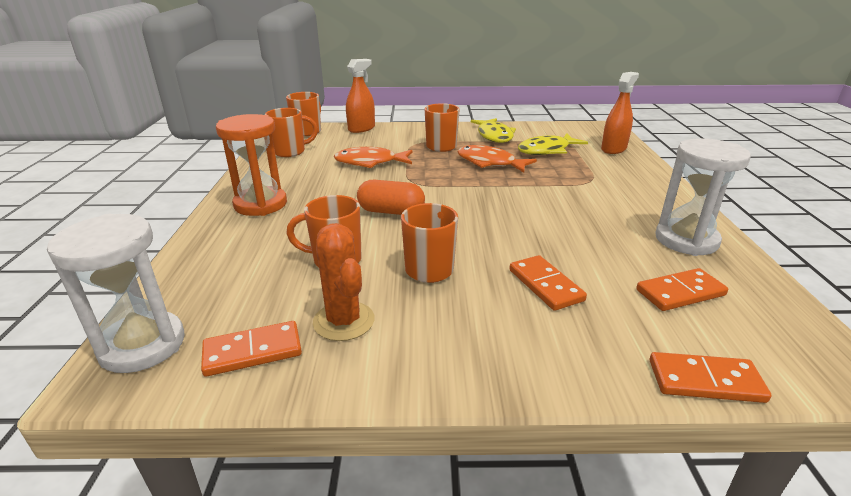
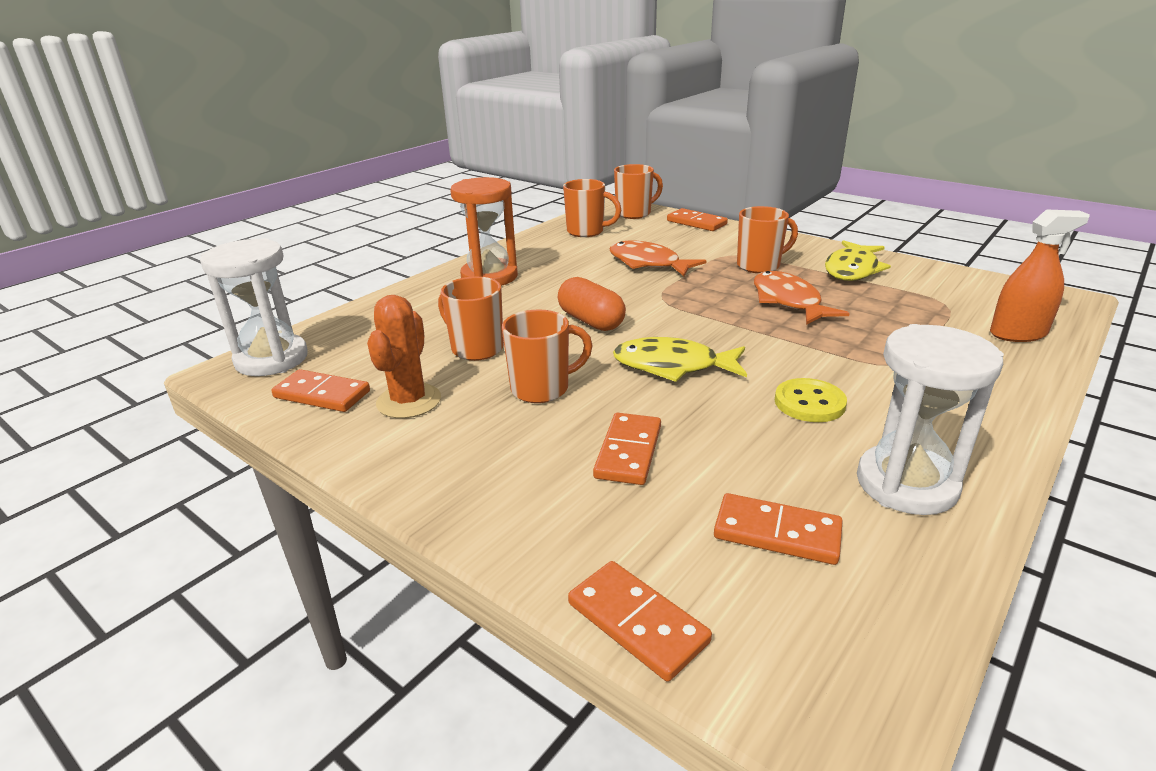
camera: 40 degrees right, 0 degrees up
(361, 128) = (696, 223): orange spray bottle -> orange domino
(547, 150) = (899, 307): yellow fish -> yellow fish (673, 366)
(586, 216) = (809, 403): none -> yellow button

